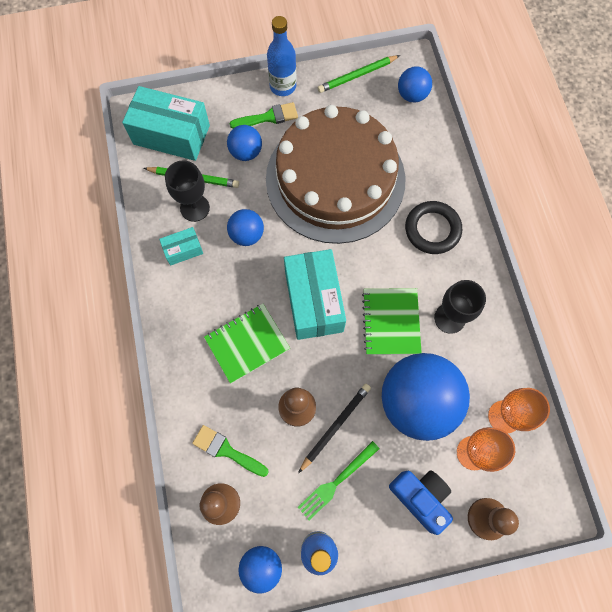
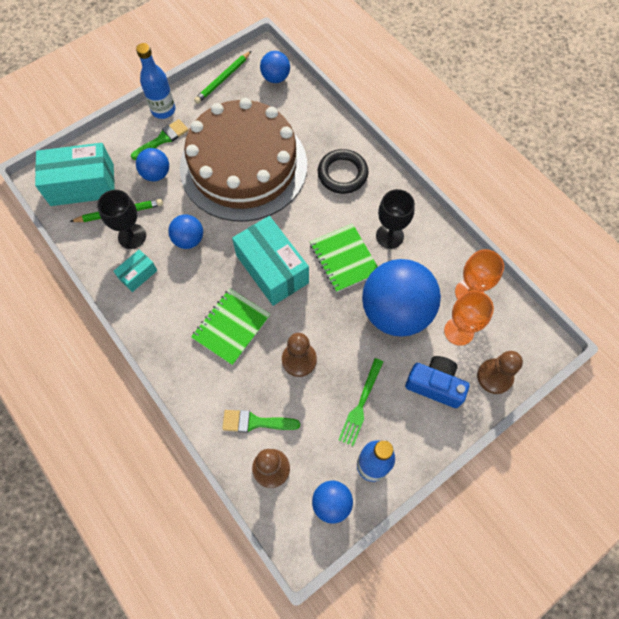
camera: 25 degrees left, 5 degrees down
(335, 426) = (338, 360): black pencil -> none

